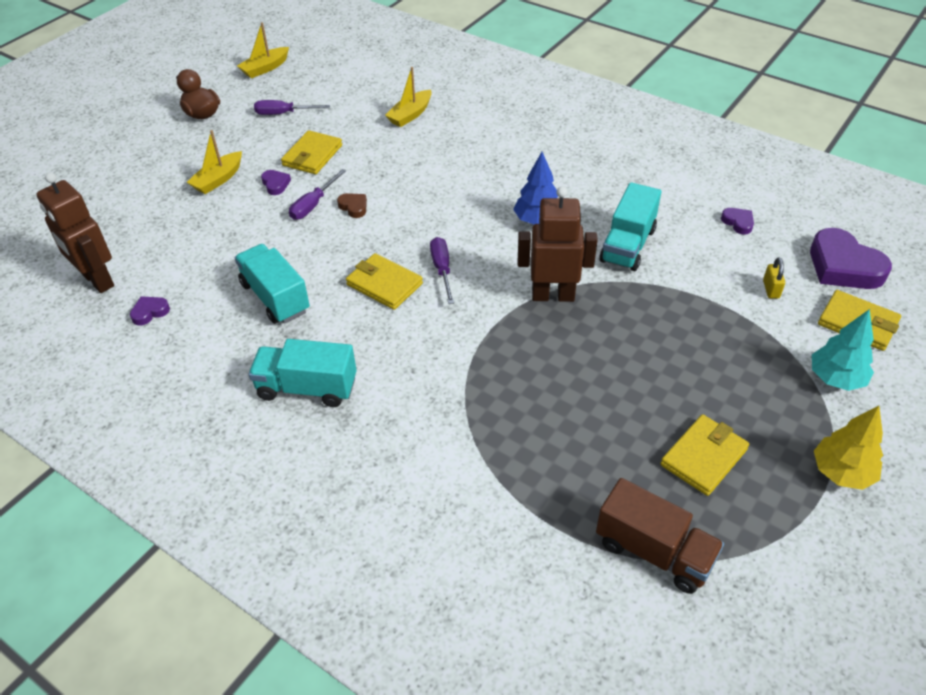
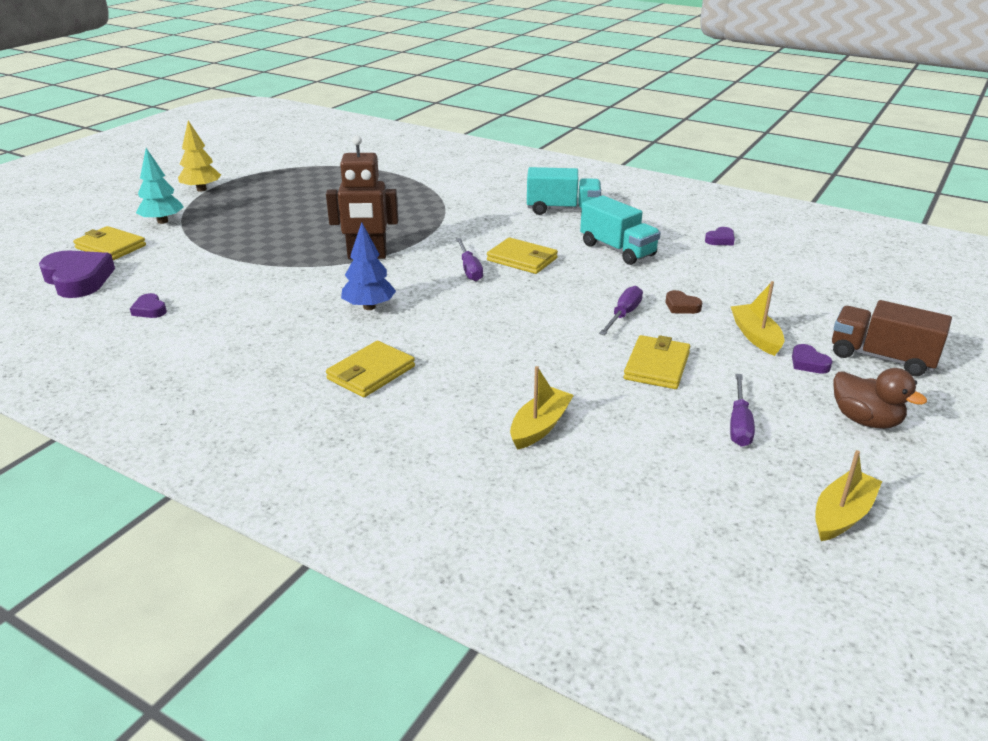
camera: 175 degrees right, 15 degrees down
(97, 280) = (791, 256): brown robot -> none
(218, 179) = (756, 336): yellow boat -> yellow boat turned 45 degrees counterclockwise
(275, 184) = (681, 333): purple heart -> purple heart (808, 363)
(283, 113) = (739, 424): purple screwdriver -> purple screwdriver turned 105 degrees clockwise
(354, 207) = (576, 314): brown heart -> brown heart (681, 306)
(627, 245) = (281, 290): turquoise truck -> none
(654, 551) = (335, 167): brown truck -> brown truck (881, 357)
(703, 457) = (286, 192): yellow wallet -> yellow wallet (371, 373)
(771, 289) = (165, 264): yellow padlock -> none

